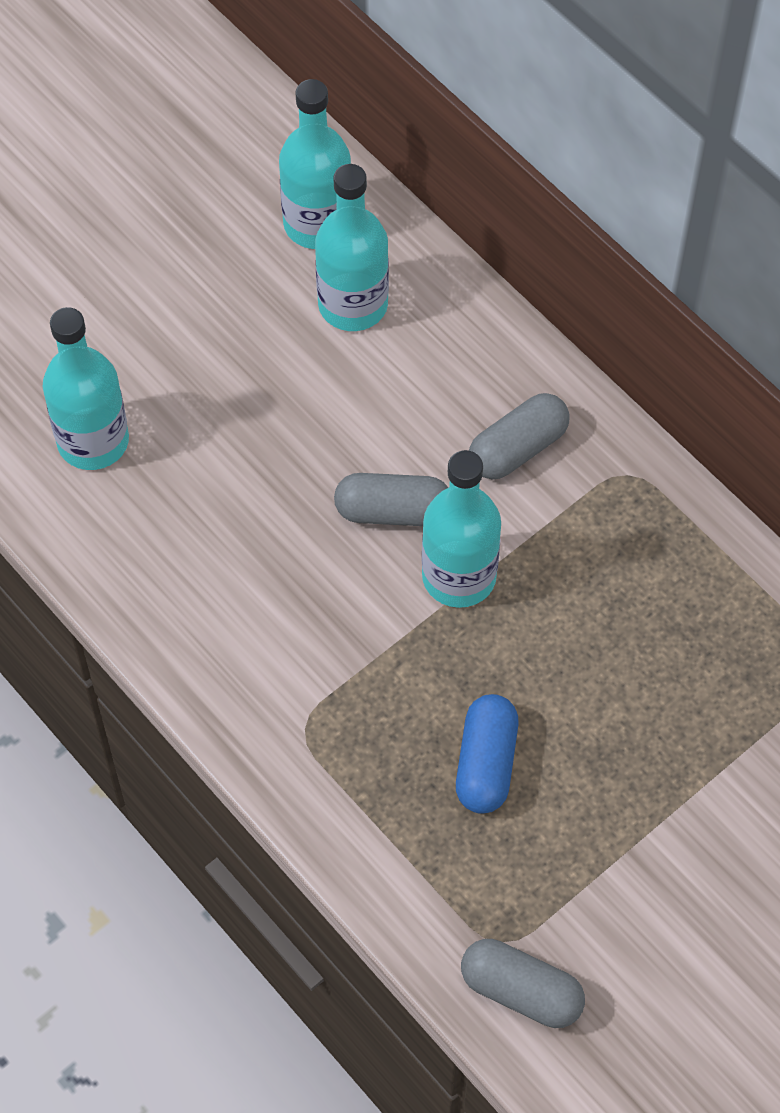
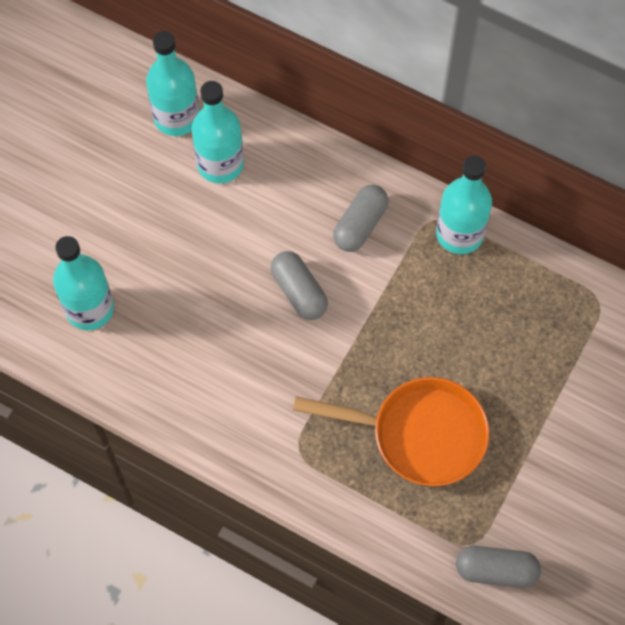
camera: 20 degrees left, 5 degrees up
(393, 511) = (299, 292): grey capsule -> grey capsule turned 75 degrees clockwise
(459, 576) = (356, 320): turquoise bottle -> turquoise bottle (459, 234)
(486, 763) = (419, 434): blue capsule -> orange pan

